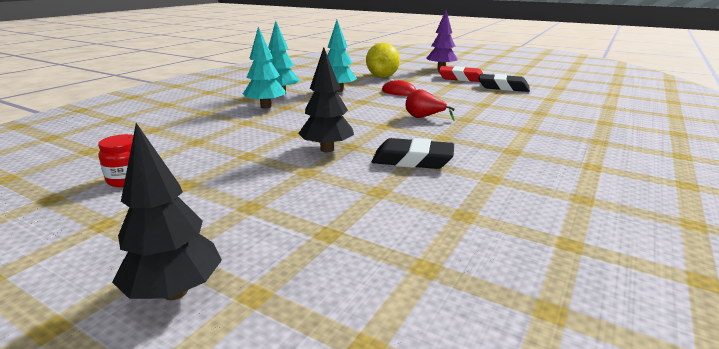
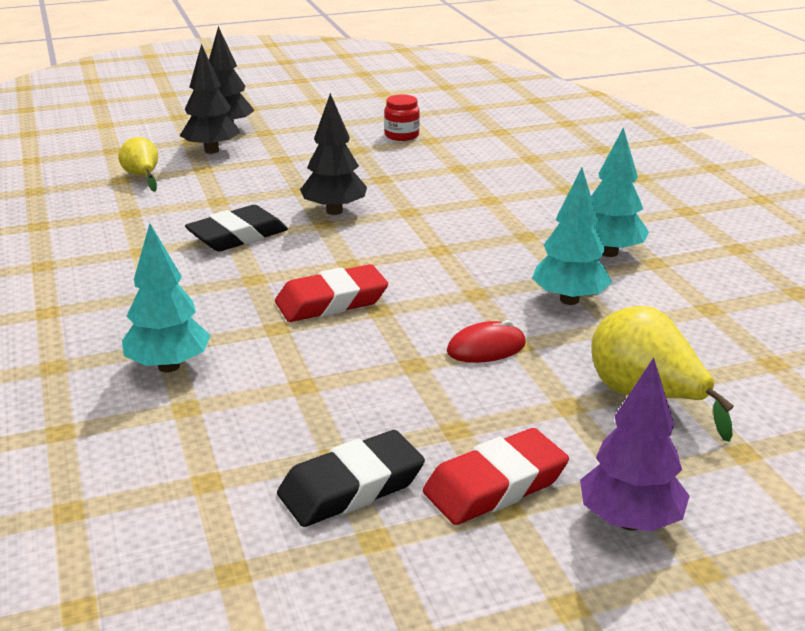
camera: 130 degrees right, 5 degrees up
(266, 107) = (544, 224): turquoise tree -> turquoise tree (169, 366)
(271, 257) = (211, 151): none -> black tree
(398, 256) = (142, 177): none -> yellow pear
(424, 118) = (331, 302): red pear -> red eraser

